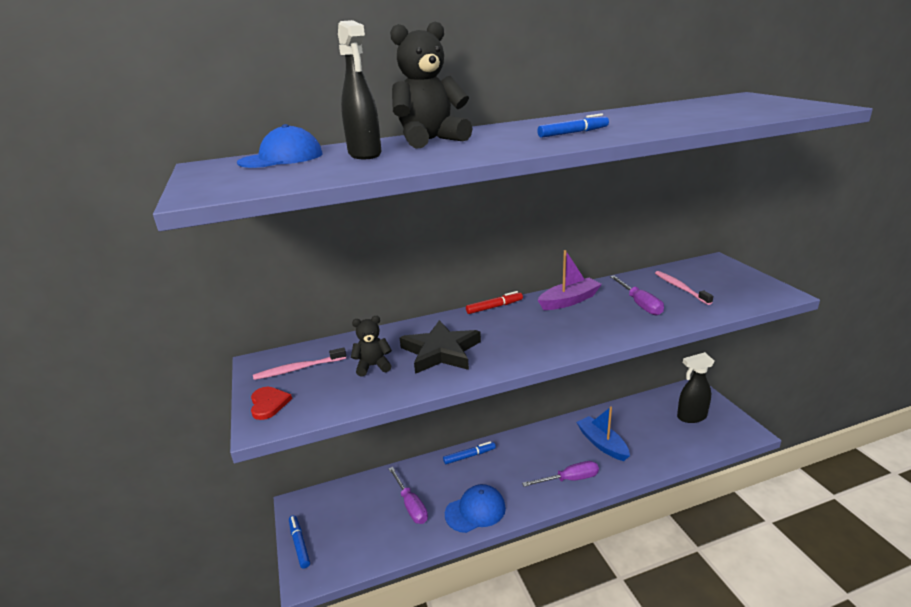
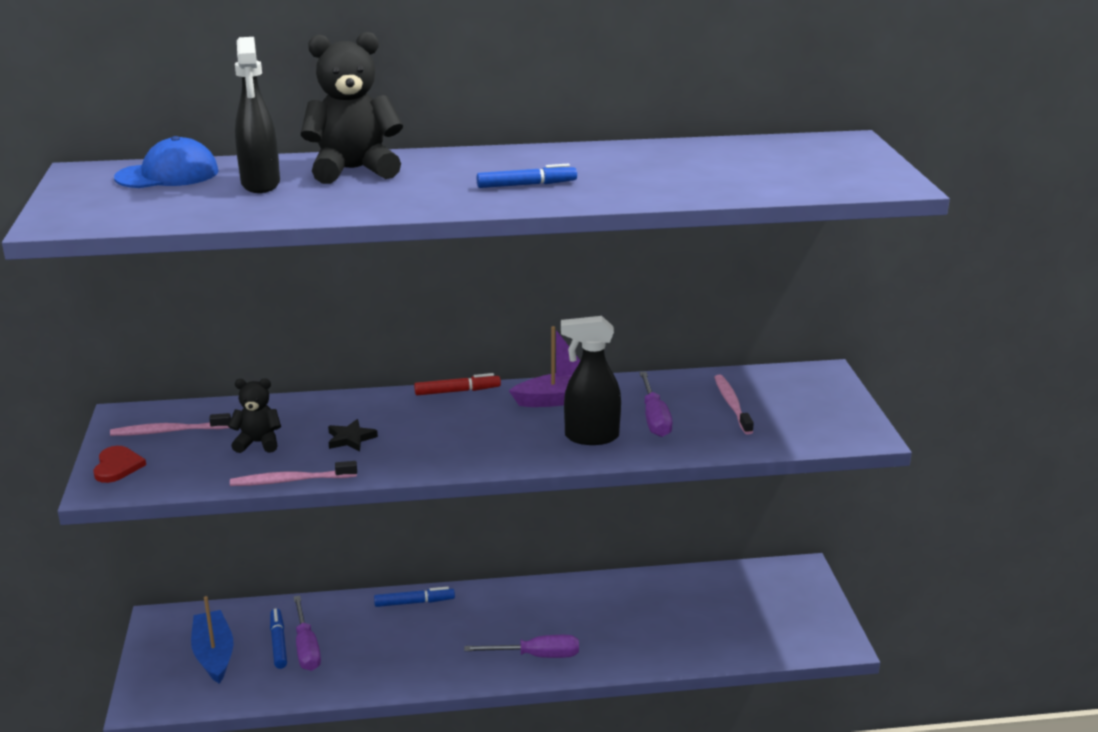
camera: 10 degrees right, 0 degrees up
(299, 544) = (147, 665): blue marker -> blue marker (278, 643)
(415, 391) = (291, 480): none -> pink toothbrush
(441, 352) = (350, 439): black star -> black star, size x0.47
(475, 510) = (388, 669): blue cap -> none
(602, 443) = (610, 620): blue boat -> blue boat (214, 654)
(691, 417) = (767, 608): black spray bottle -> black spray bottle (590, 437)

